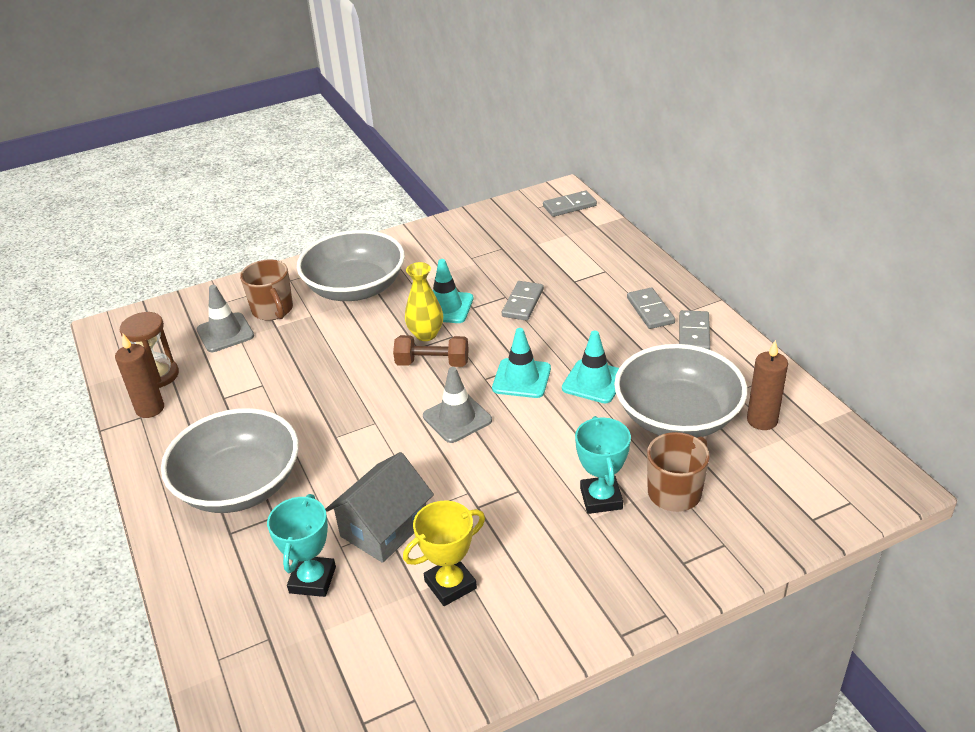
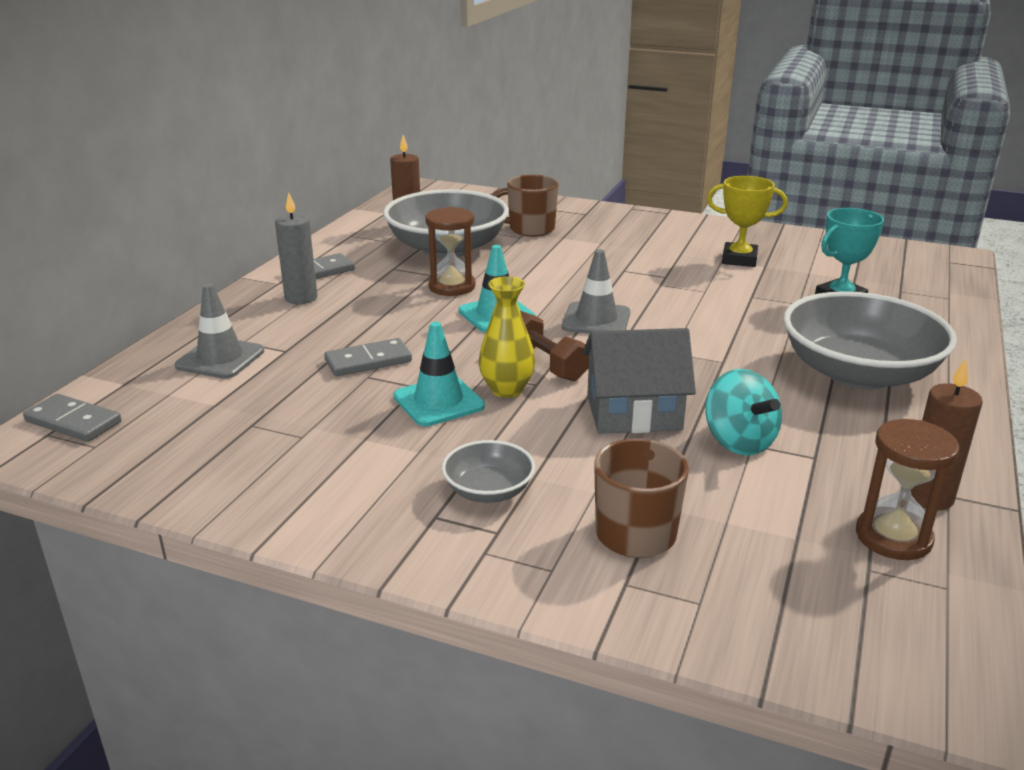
camera: 135 degrees left, 10 degrees down
(225, 333) = (741, 542): grey traffic cone -> grey traffic cone (220, 358)
(270, 382) = (739, 442): none -> turquoise spinning top
(355, 288) = (488, 490): grey bowl -> grey bowl, size x0.47
(384, 528) = (751, 296): grey house -> grey house (633, 413)
(593, 382) = (452, 287): turquoise traffic cone -> brown hourglass
(601, 498) = (578, 245): turquoise trophy -> none
(650, 310) = (301, 298): grey domino -> grey candle

